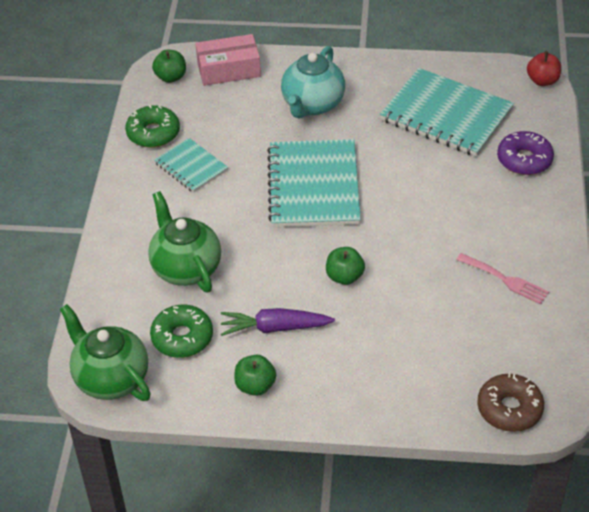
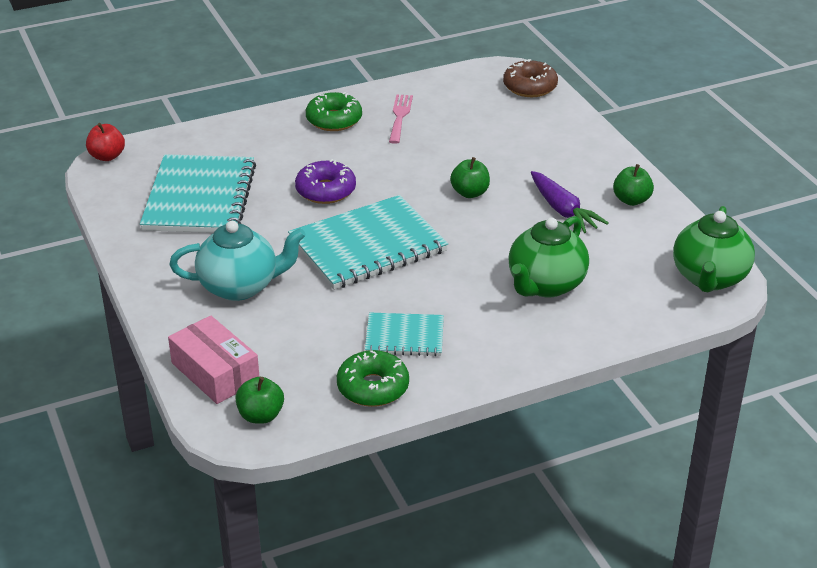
camera: 120 degrees left, 10 degrees down
(182, 337) = (625, 256): green donut -> green donut (334, 120)
(191, 167) = (404, 336): turquoise notebook -> turquoise notebook turned 75 degrees clockwise
(524, 160) = (238, 140): purple donut -> purple donut (325, 190)

